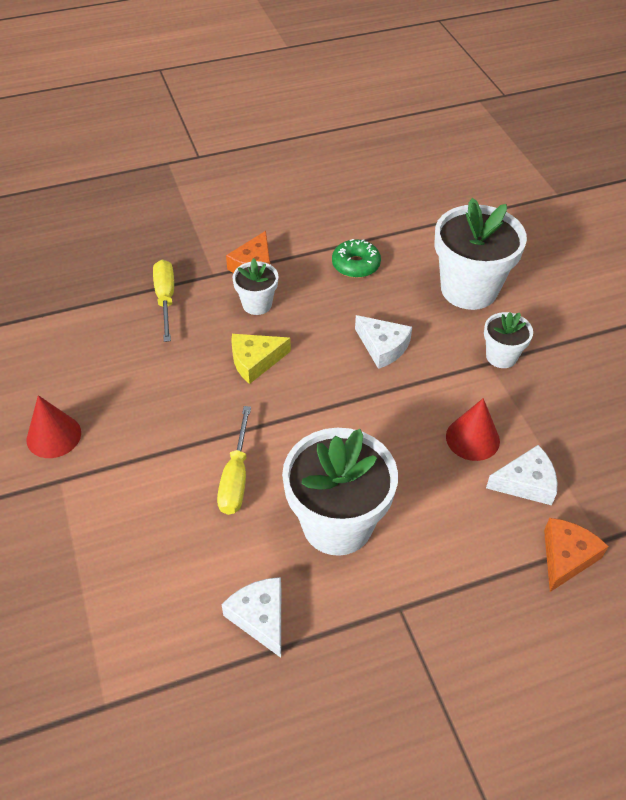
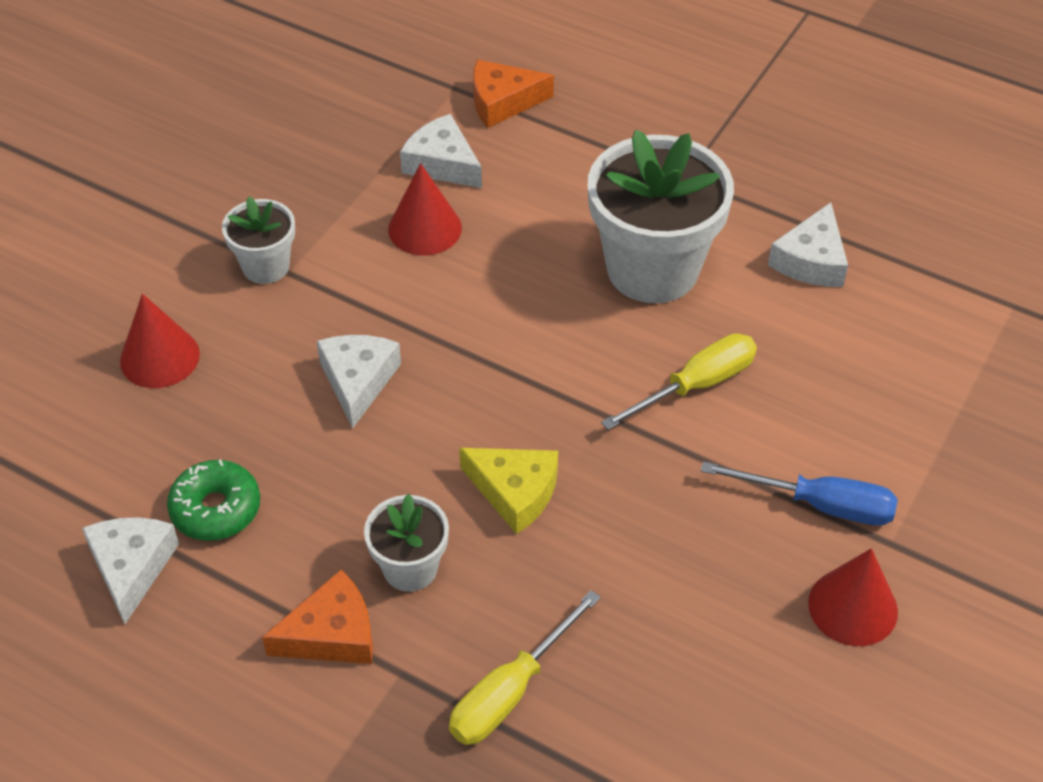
camera: 130 degrees left, 0 degrees up
(112, 469) = (820, 505): none -> blue screwdriver
(352, 230) = (131, 567): none -> white cheese
(469, 289) = (159, 357): white flower pot -> red cone

